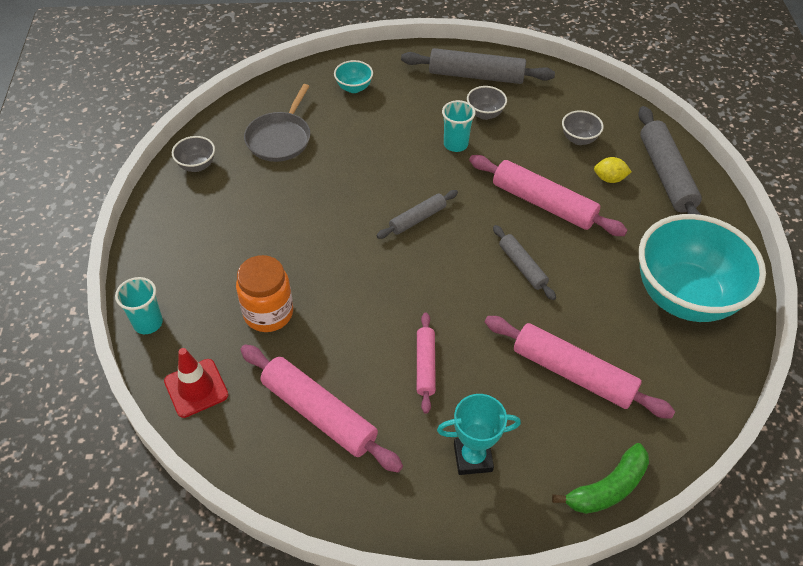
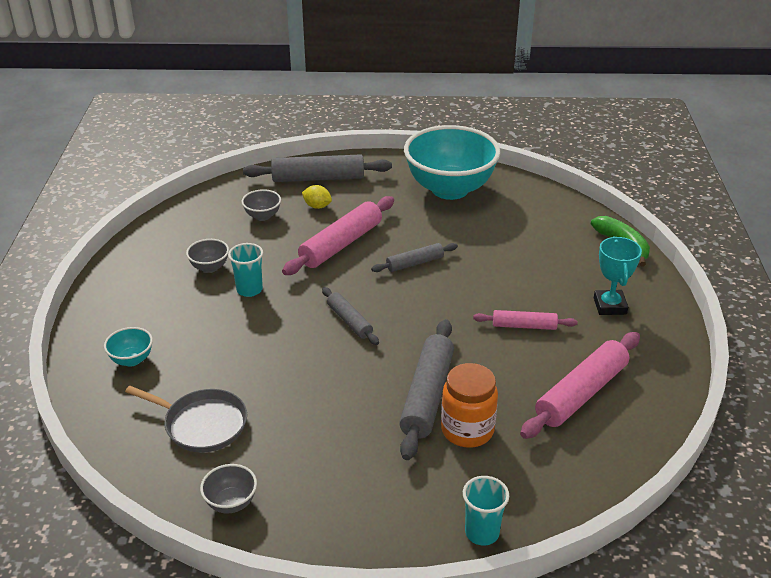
camera: 85 degrees left, 15 degrees down
(196, 388) = (563, 484): red traffic cone -> none
(476, 75) = (147, 268): grey rolling pin -> grey rolling pin (427, 395)
(573, 373) = (525, 249): pink rolling pin -> none
(609, 179) = (317, 206): yellow lemon -> yellow lemon turned 75 degrees counterclockwise

